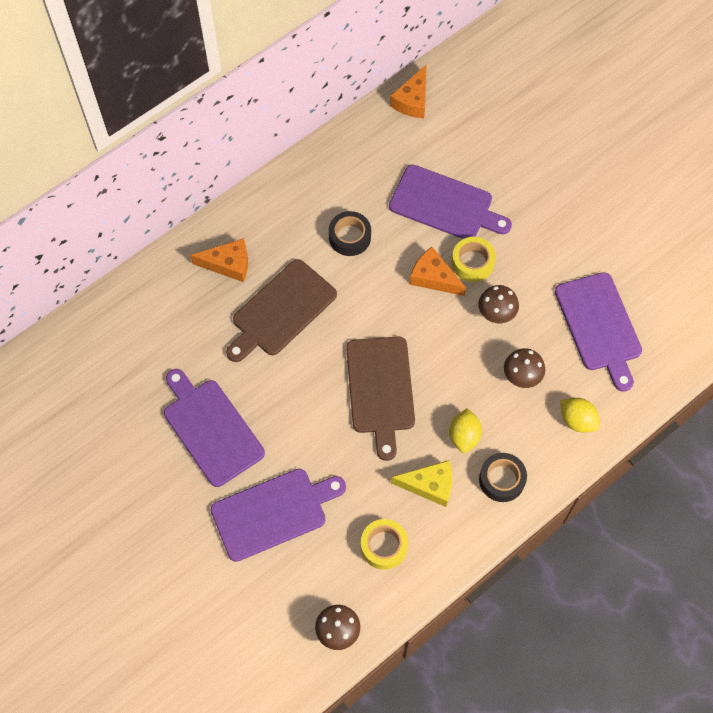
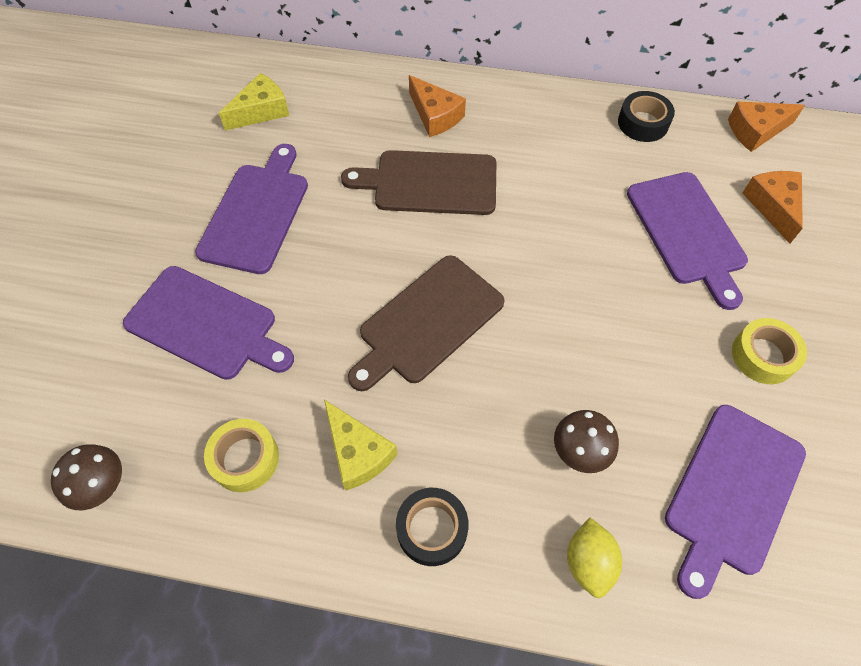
camera: 50 degrees right, 5 degrees down
(119, 366) = (261, 111): none -> yellow cheese
(349, 237) = (562, 181): black tape -> black tape (643, 123)
(433, 277) = (599, 279): orange cheese -> orange cheese (773, 206)
(464, 436) = (449, 444): yellow lemon -> none
(472, 263) = (655, 302): yellow tape -> yellow tape (763, 356)
(496, 314) = (624, 368): brown mushroom -> none

